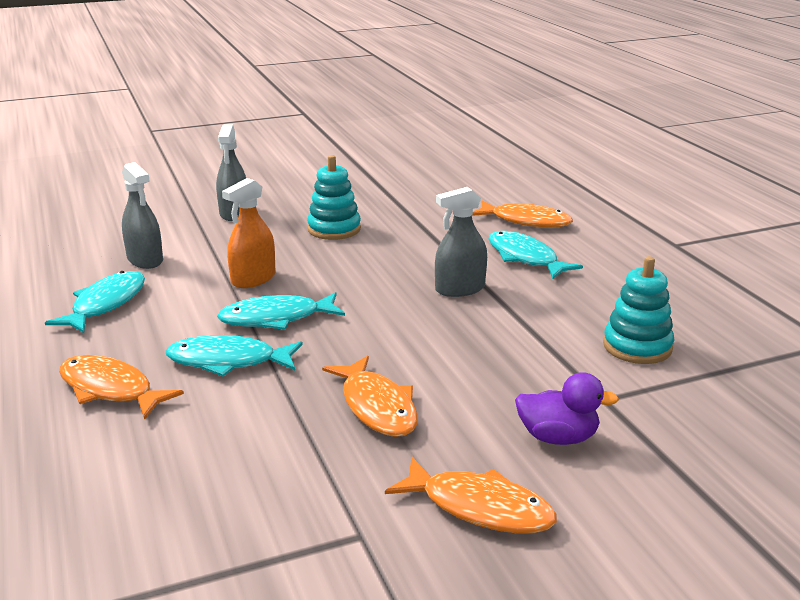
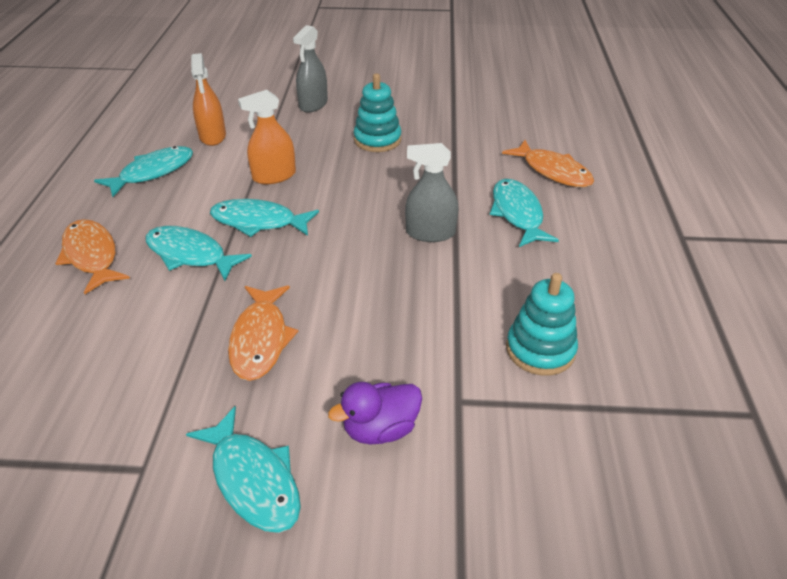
camera: 25 degrees right, 15 degrees up
(145, 260) = (213, 136): grey spray bottle -> orange spray bottle
(479, 507) = (253, 479): orange fish -> turquoise fish
(558, 437) = (380, 429): purple duck -> purple duck turned 120 degrees clockwise

